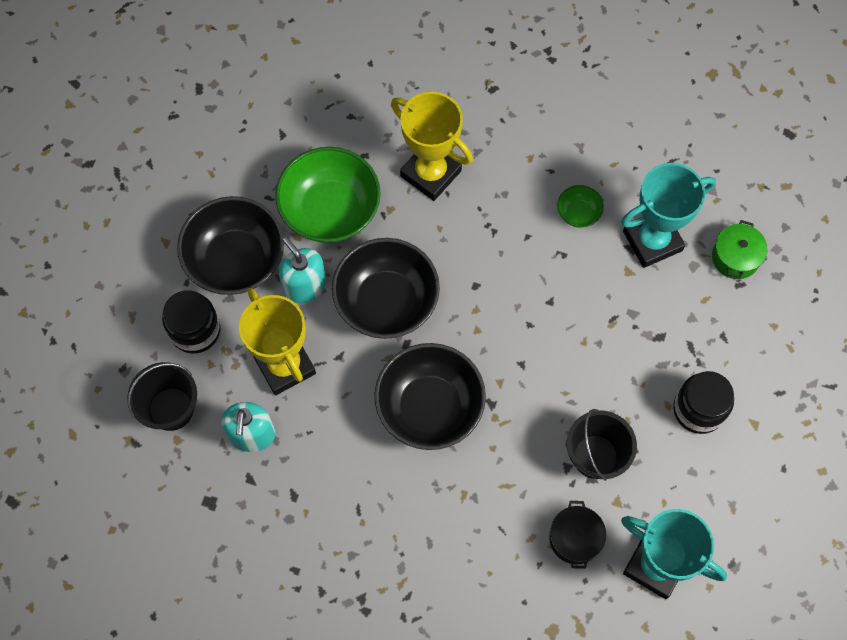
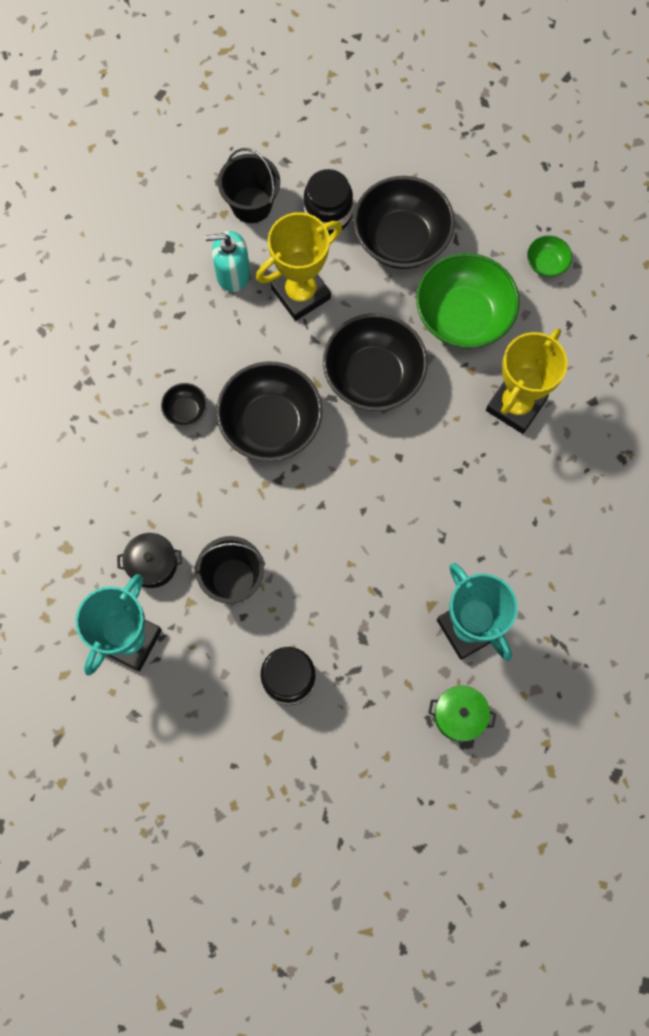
camera: 85 degrees right, 5 degrees up
(305, 286) = (382, 302): turquoise soap dispenser -> none
(406, 494) = (186, 410): none -> black bowl
(578, 213) = (490, 552): green bowl -> green bowl (546, 263)

